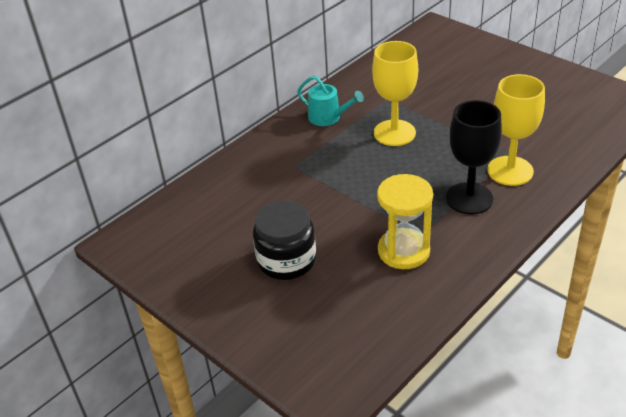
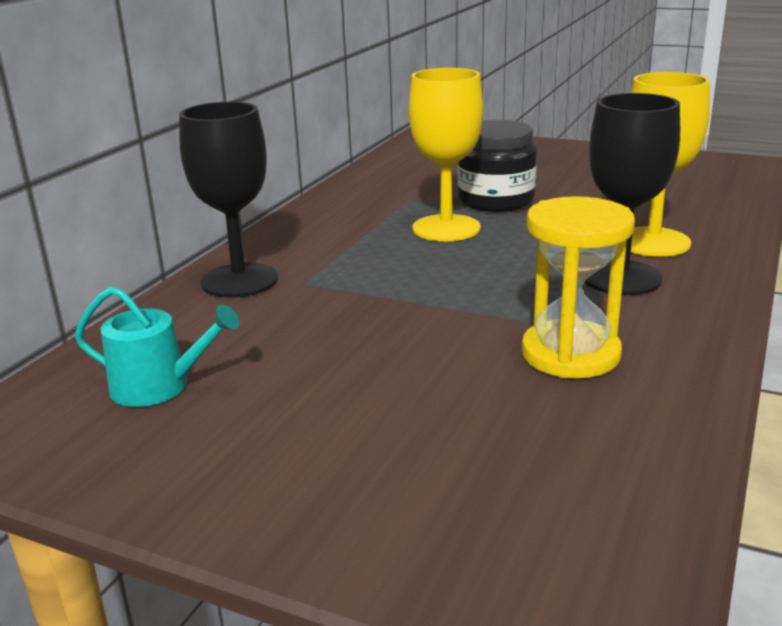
camera: 20 degrees left, 15 degrees down
(261, 157) = (239, 280): none -> black goblet
(286, 260) = (362, 403): black jar -> black jar (496, 201)
(328, 117) = (330, 226): turquoise watering can -> turquoise watering can (159, 386)

